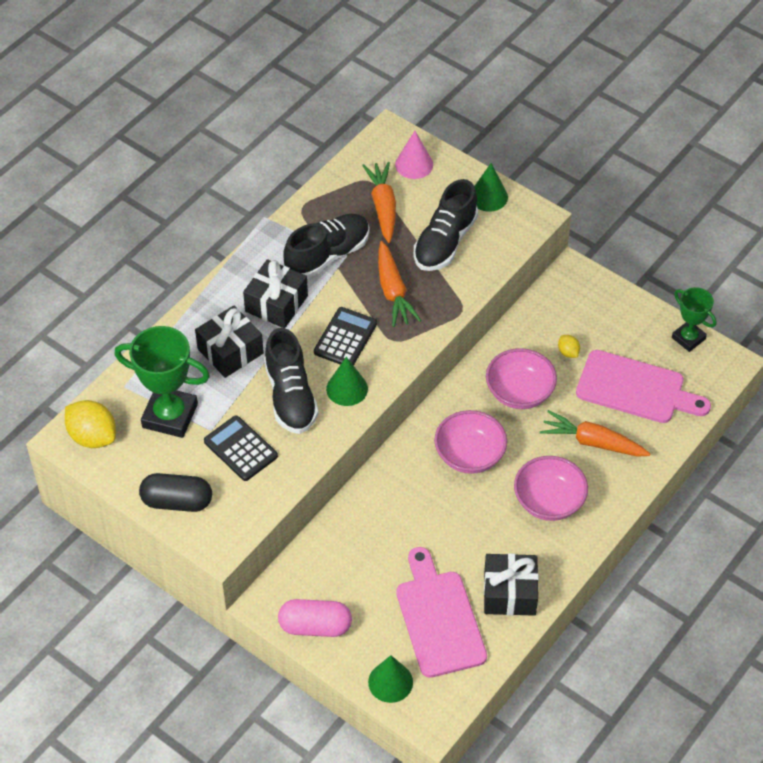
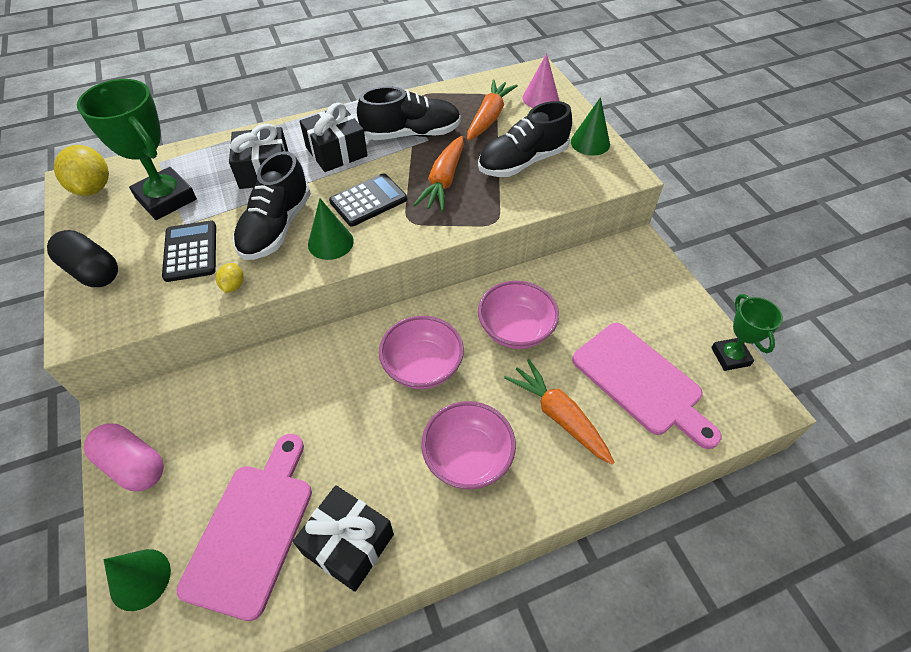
camera: 30 degrees right, 0 degrees up
(568, 352) = (590, 314): yellow lemon -> yellow lemon (233, 286)

